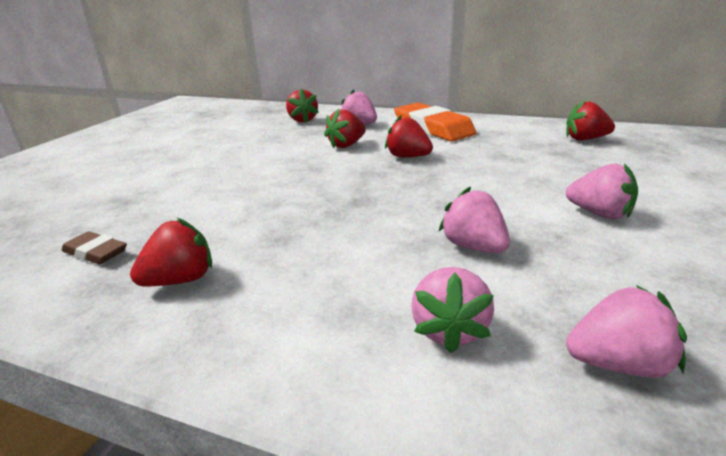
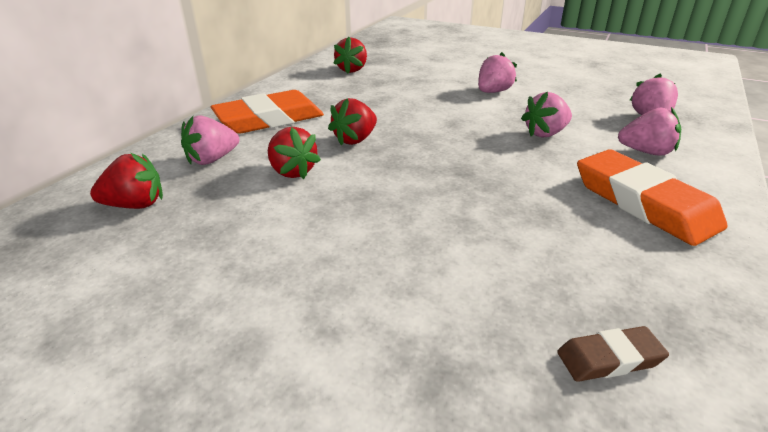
camera: 85 degrees left, 5 degrees up
(95, 252) = (609, 358): brown eraser -> brown eraser turned 45 degrees clockwise
(180, 280) = (640, 269): red strawberry -> none
(296, 301) = (644, 203): none -> orange eraser

